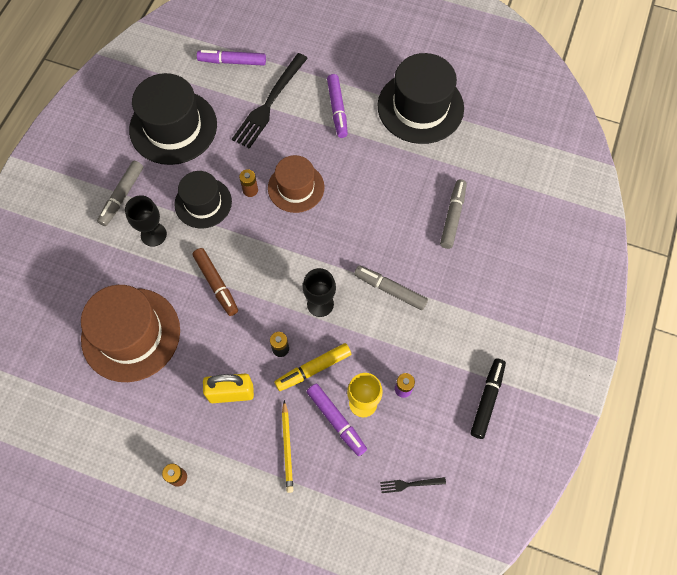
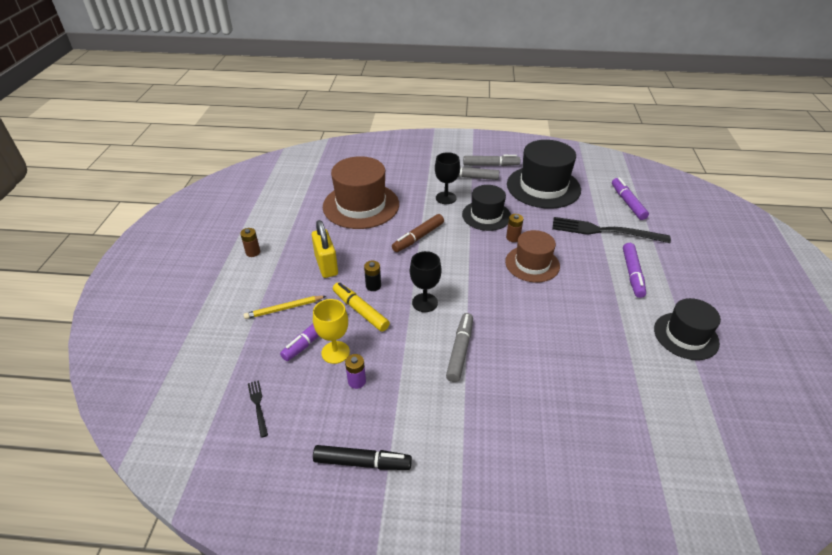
camera: 75 degrees right, 25 degrees down
(337, 109) = (632, 274): purple marker -> purple marker turned 60 degrees counterclockwise
(420, 107) = (686, 336): black hat -> black hat, size x0.62
(453, 216) = (571, 389): grey marker -> grey marker (491, 165)

